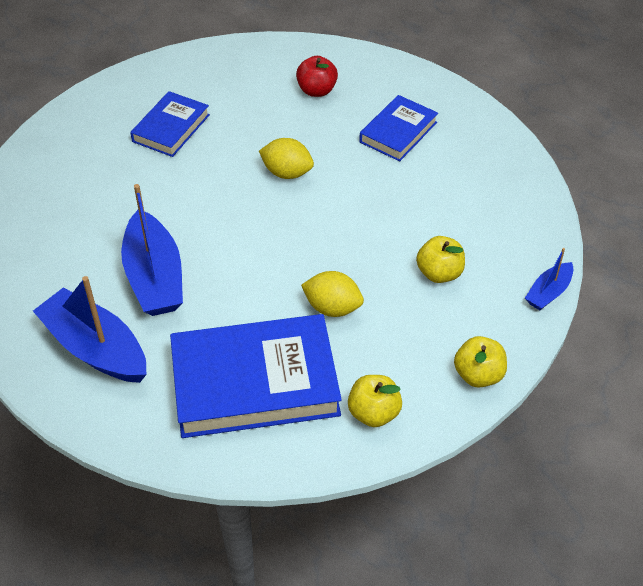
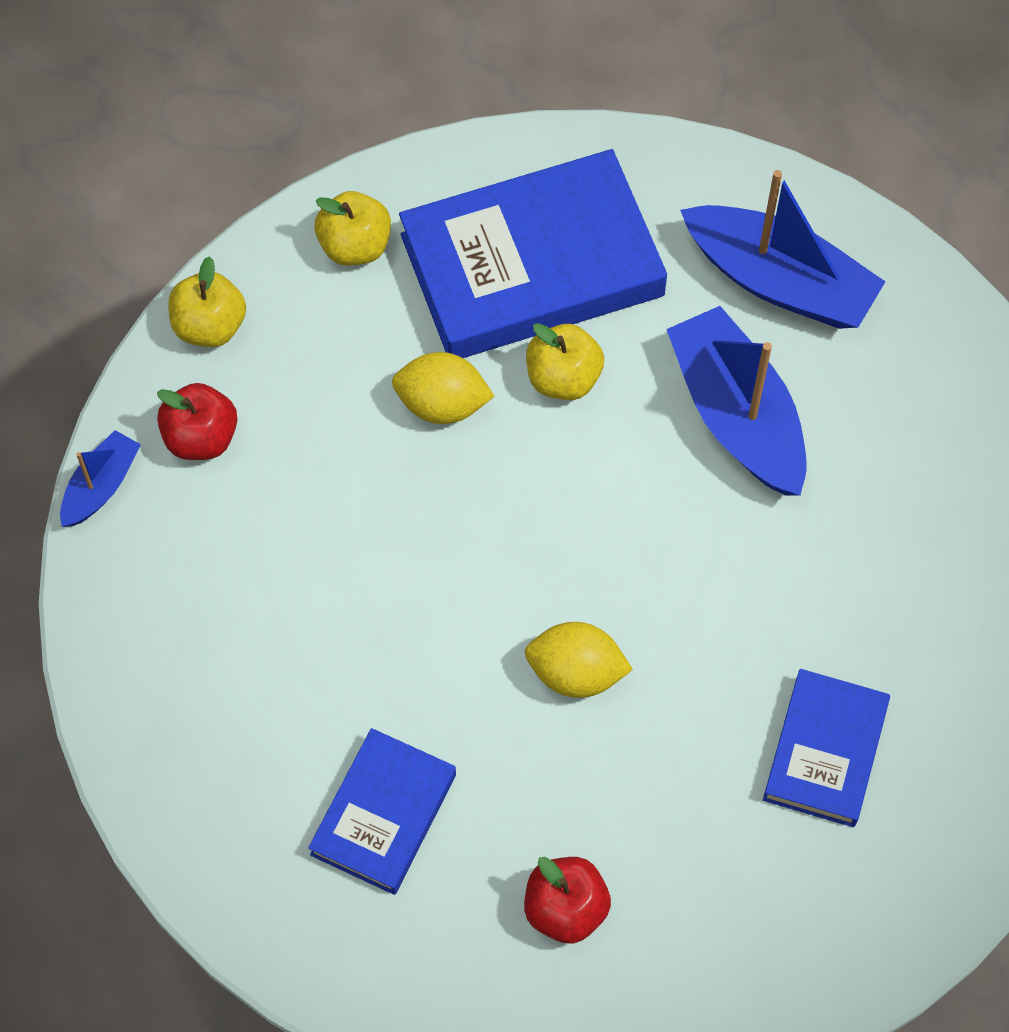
camera: 170 degrees right, 15 degrees up
(439, 273) = (280, 496): yellow apple -> yellow apple (563, 378)
(486, 310) = (201, 438): none -> red apple

